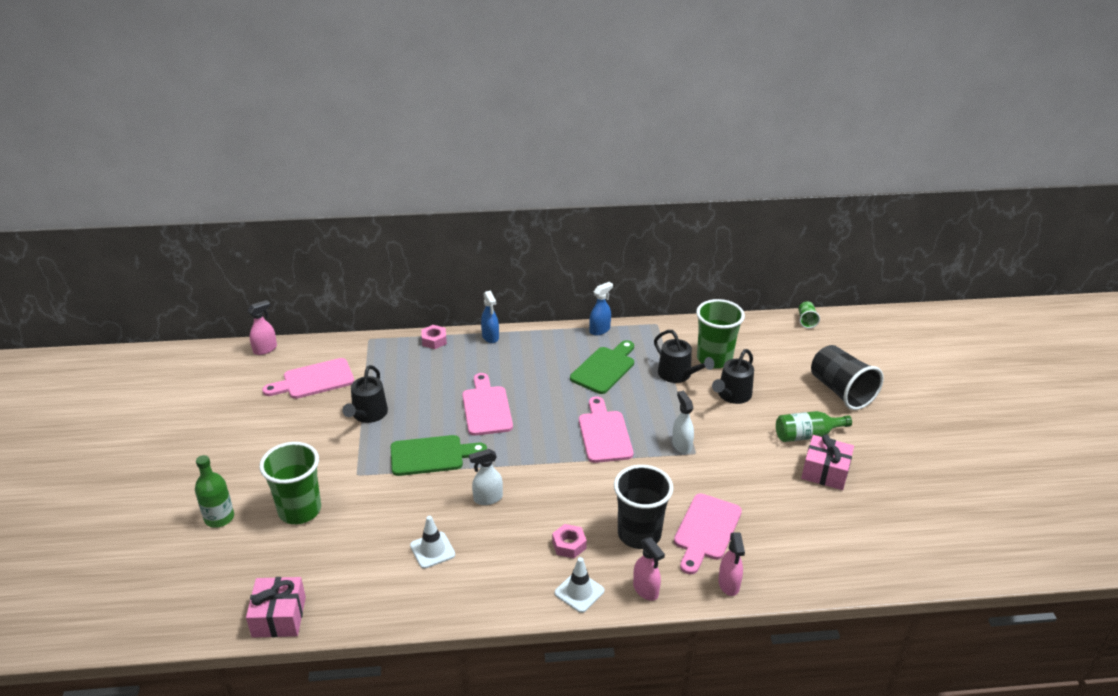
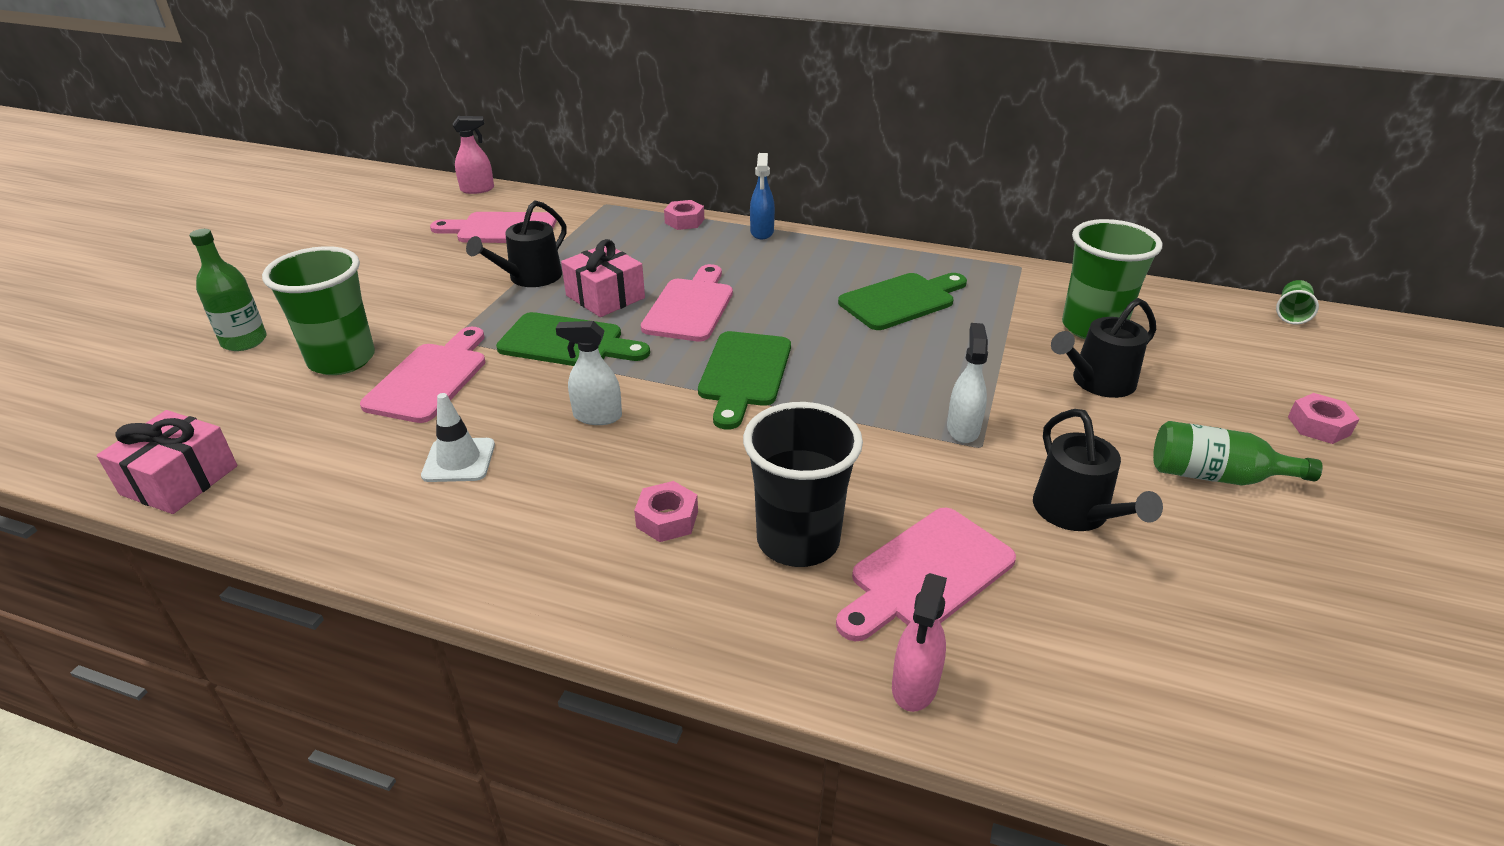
camera: 25 degrees right, 0 degrees up
(549, 445) = (744, 374): none -> green cutting board
(579, 592) = (627, 599): white traffic cone -> none
(600, 330) = (926, 256): blue spray bottle -> none
(604, 434) = (842, 380): pink cutting board -> pink cutting board (430, 379)
(646, 590) = (746, 638): pink spray bottle -> none
(677, 374) = (1016, 333): black watering can -> black watering can (1076, 512)
(825, 471) = (1228, 546): pink gift -> pink gift (605, 297)
(841, 391) = (1318, 426): black cup -> pink nut

